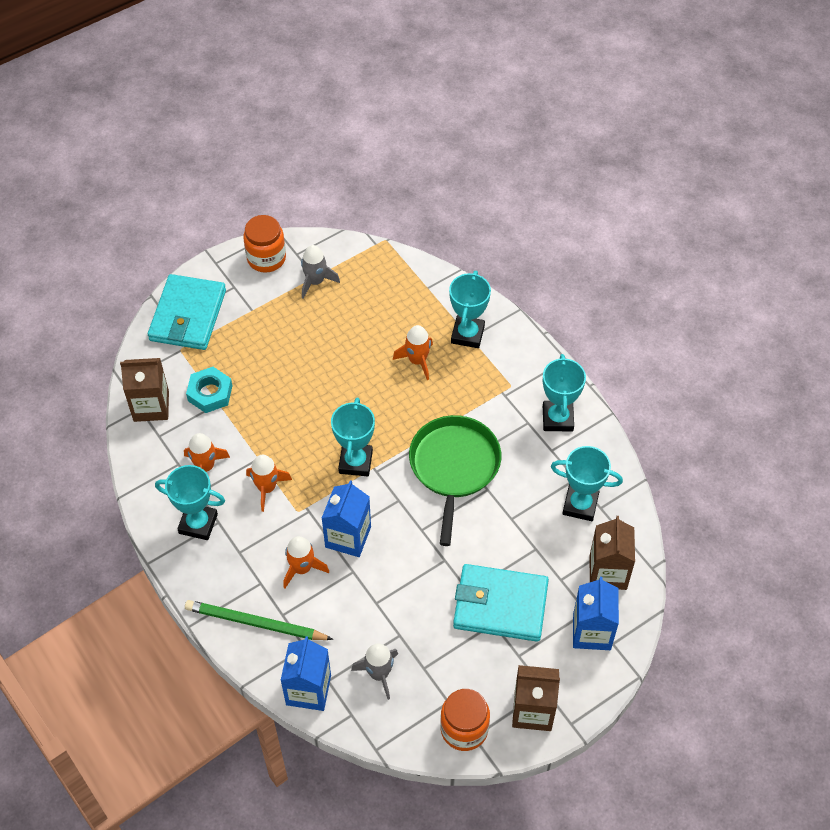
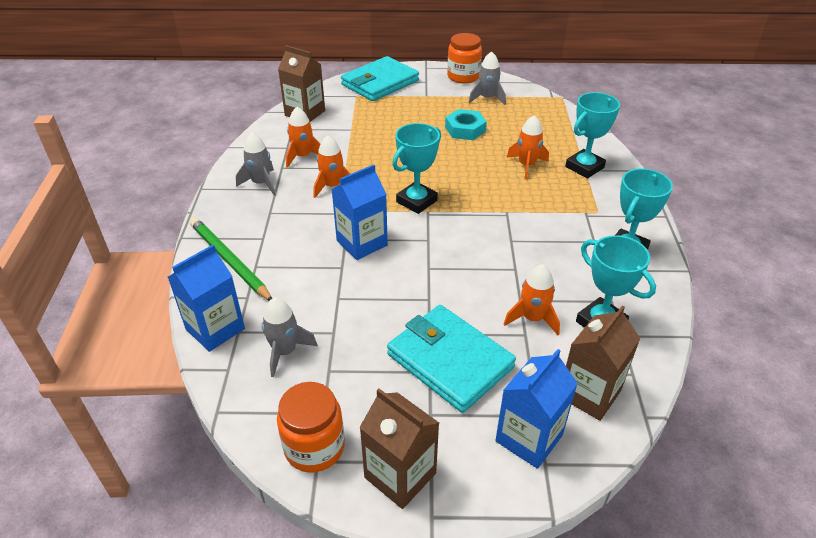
camera: 35 degrees right, 15 degrees down
(198, 524) = (261, 183): turquoise trophy -> grey rocket
(210, 393) = (351, 122): turquoise nut -> turquoise nut (465, 129)
(302, 568) = (304, 245): orange rocket -> orange rocket (532, 318)
(454, 467) = (498, 240): green pan -> none

